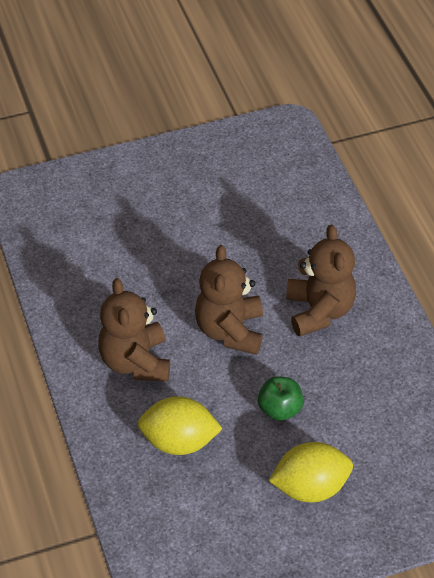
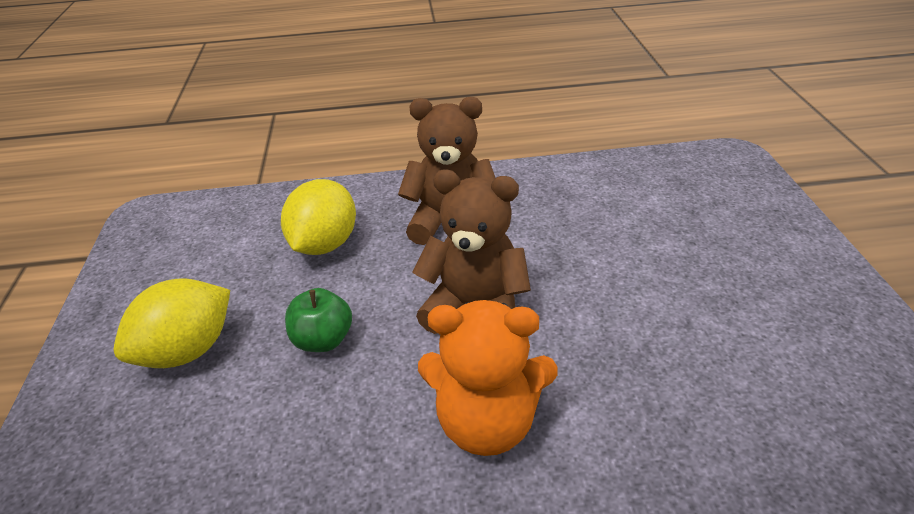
camera: 105 degrees right, 10 degrees down
(310, 488) = (187, 350): yellow lemon -> yellow lemon turned 45 degrees clockwise
(319, 311) = (487, 422): brown teddy bear -> orange teddy bear

